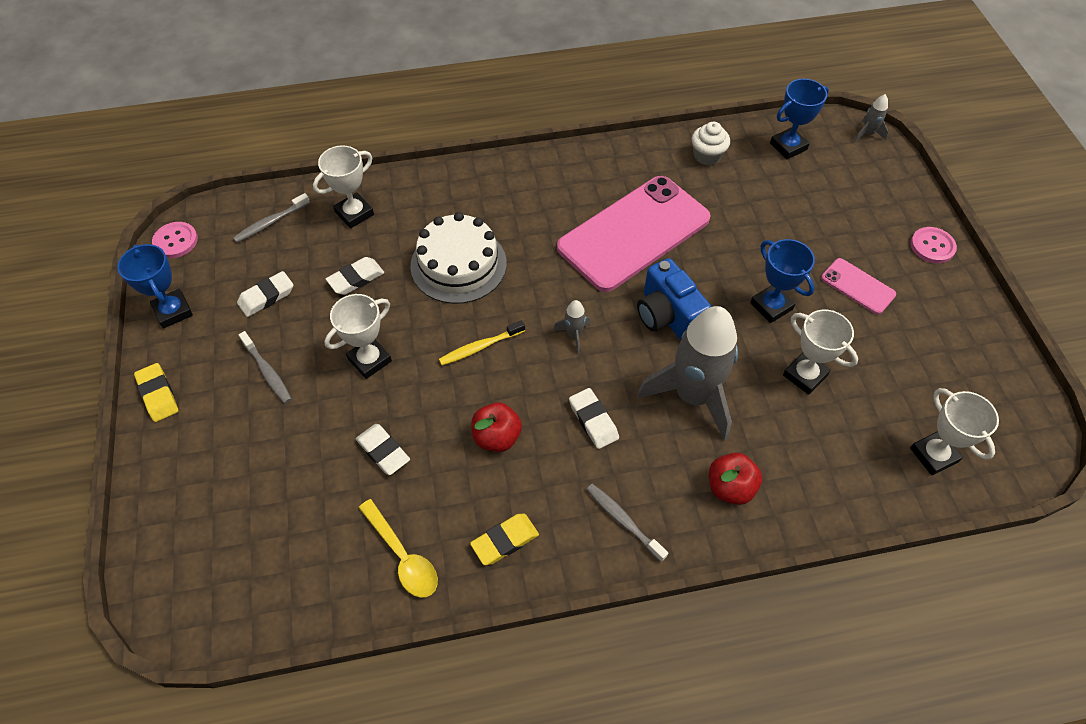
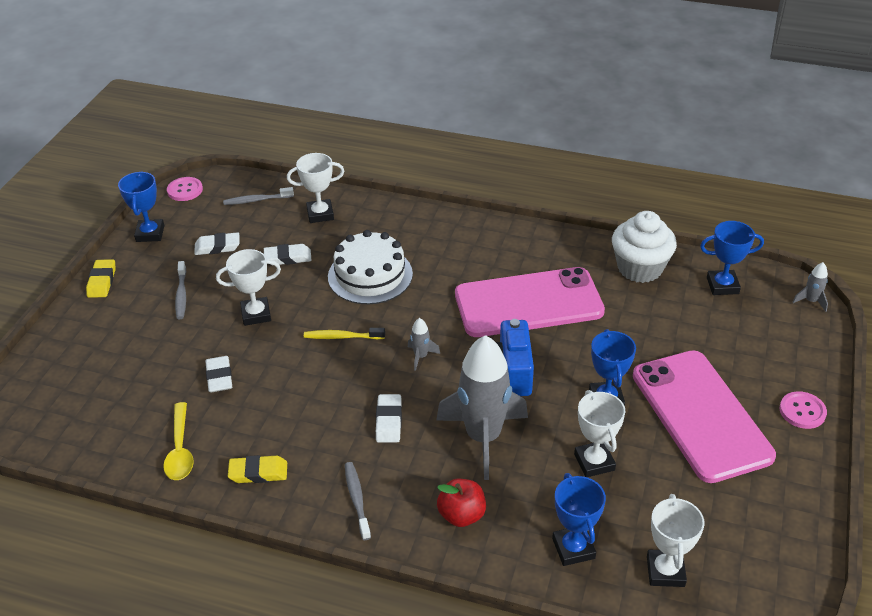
camera: 30 degrees right, 15 degrees down
(497, 437) = (307, 402): red apple -> none
(707, 156) = (640, 268): white cupcake -> white cupcake, size x1.71
(847, 472) = (573, 548): none -> blue trophy
(857, 286) = (700, 415): pink phone -> pink phone, size x2.27

